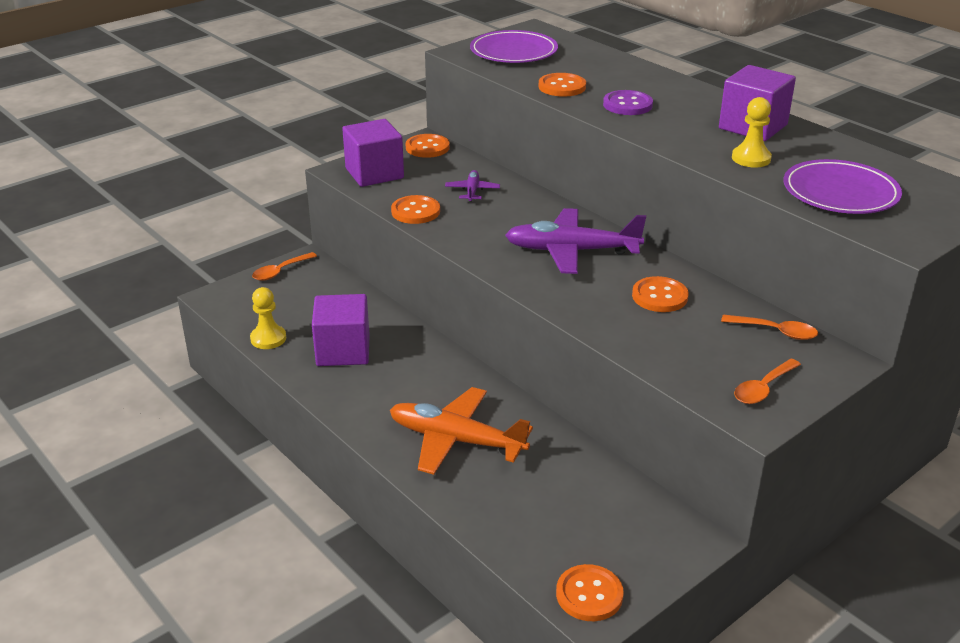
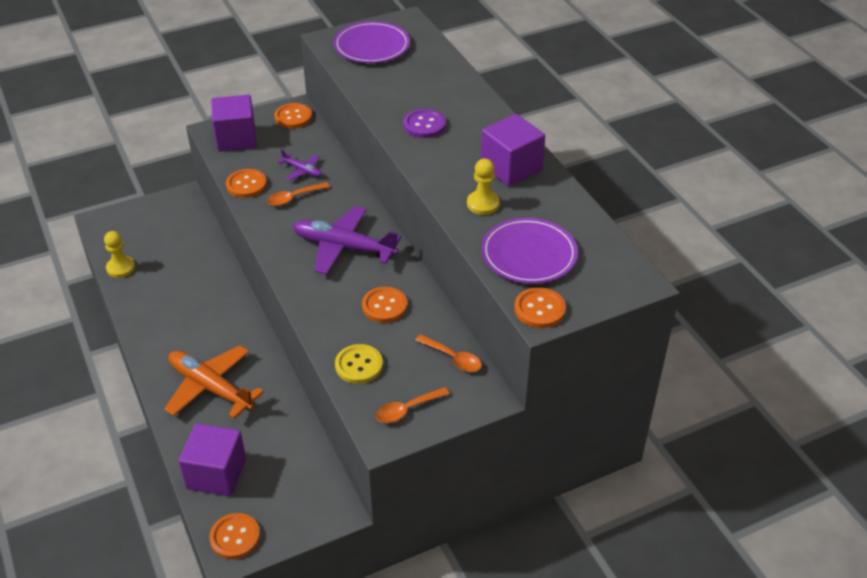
camera: 15 degrees right, 10 degrees up
(280, 271) = (159, 205): orange spoon -> orange spoon (293, 198)
(343, 350) = (169, 290): purple cube -> purple cube (216, 474)
(472, 191) = (302, 170): purple plane -> purple plane turned 105 degrees clockwise
(562, 87) = (384, 95): orange button -> orange button (539, 309)
(673, 356) = (359, 365): none -> yellow button

